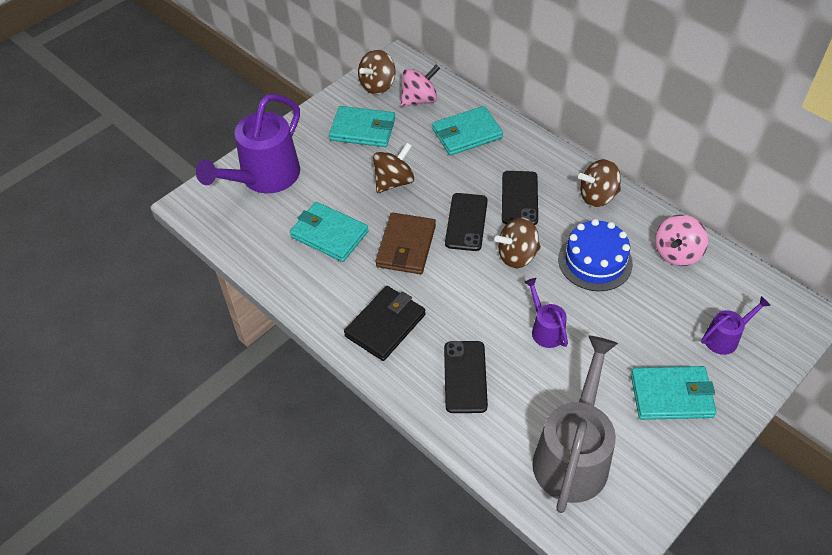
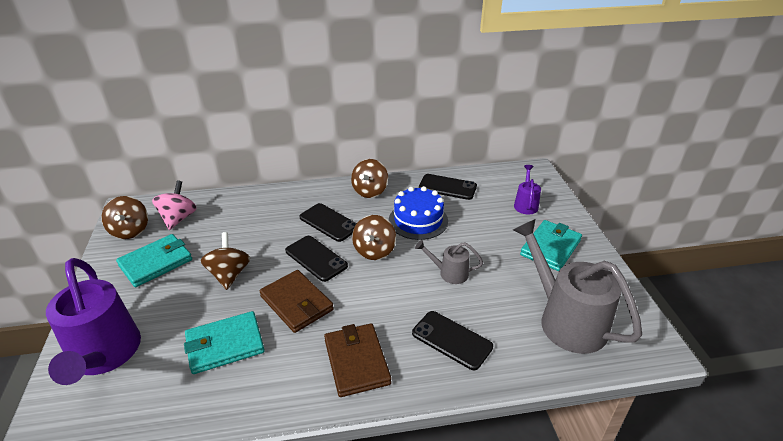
camera: 55 degrees left, 15 degrees down
(385, 325) = (356, 361): black wallet -> brown wallet
(466, 134) = (242, 214): turquoise wallet -> none
(545, 329) = (449, 273): purple watering can -> grey watering can
(676, 253) = (447, 187): pink spinning top -> black phone

